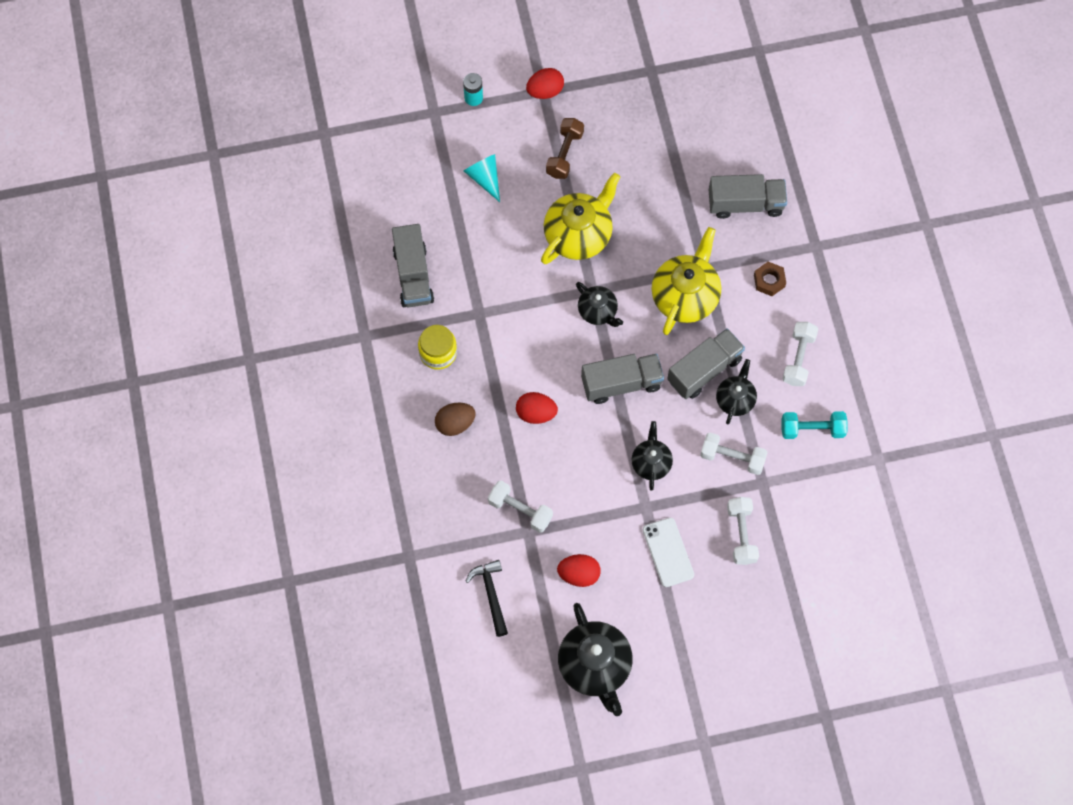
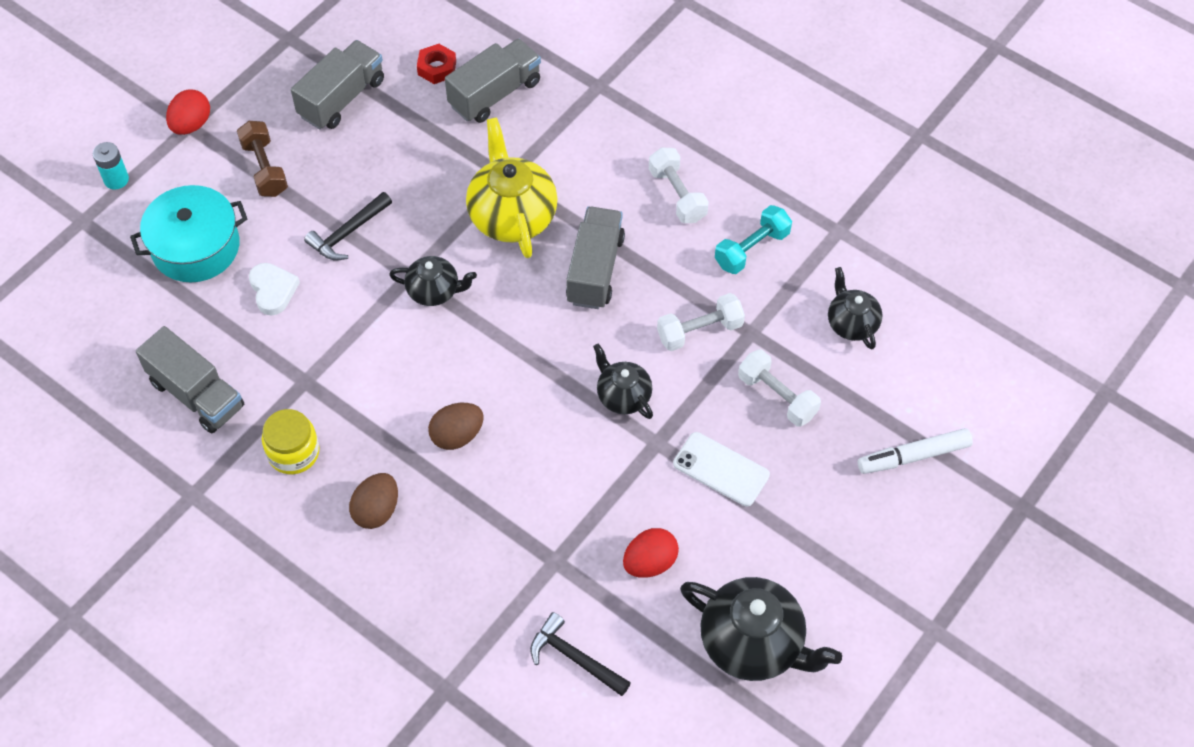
camera: 40 degrees left, 10 degrees down
(484, 178) = (196, 247): turquoise cone -> turquoise pot
(506, 240) = (273, 290): none -> white heart
(520, 510) = (528, 546): white dumbbell -> none
(536, 413) = (457, 435): red egg -> brown egg
(579, 235) = (348, 233): yellow teapot -> black hammer
(621, 383) = (521, 342): grey truck -> grey truck (341, 98)
(724, 159) = (437, 68): none -> red nut
(735, 399) = (651, 275): black teapot -> black teapot (851, 323)
(769, 281) = (582, 146): brown nut -> none
(789, 634) = (914, 456): none -> white marker

